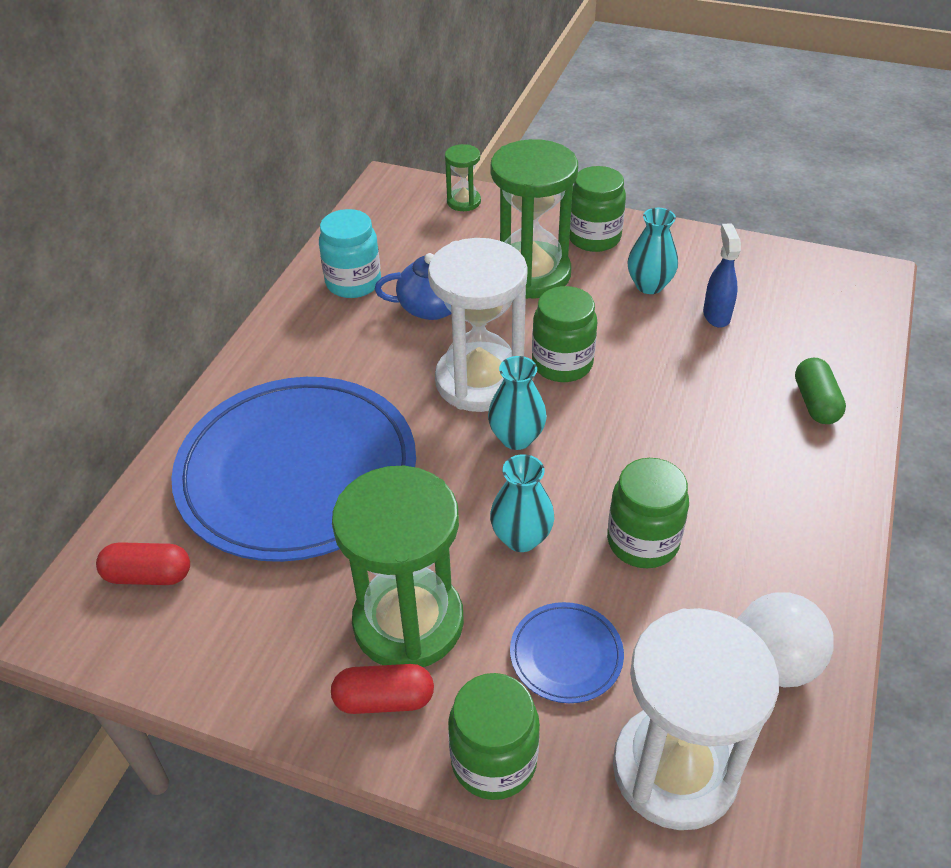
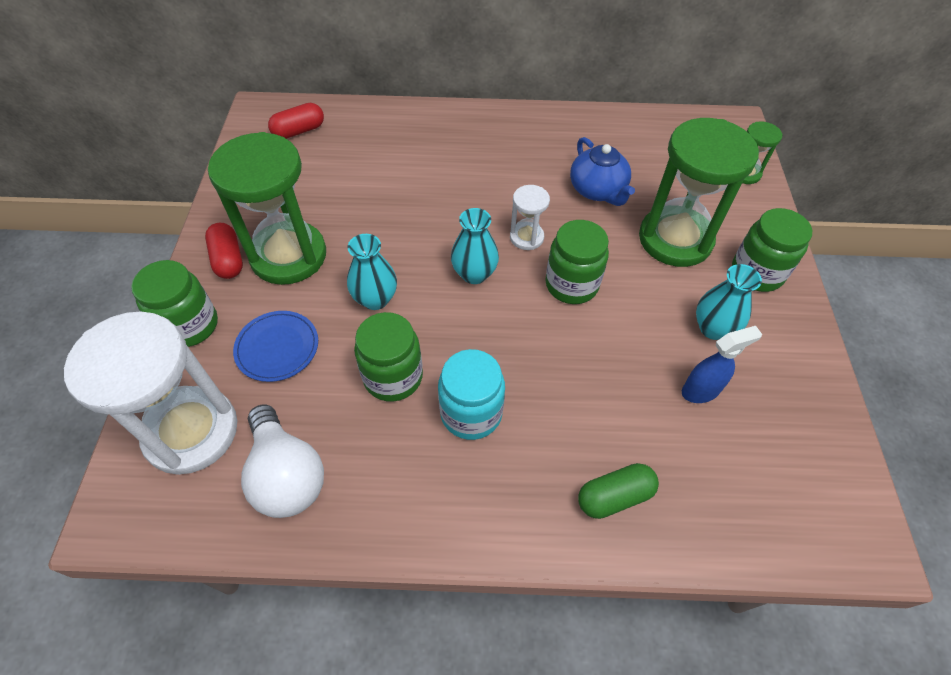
camera: 70 degrees right, 10 degrees up
(148, 575) = (299, 131): red capsule -> red capsule turned 75 degrees clockwise
(297, 472) = (398, 167): blue plate -> none
(353, 283) = (599, 139): turquoise jar -> turquoise jar (471, 413)
(479, 381) = (526, 237): white hourglass -> white hourglass, size x0.47

